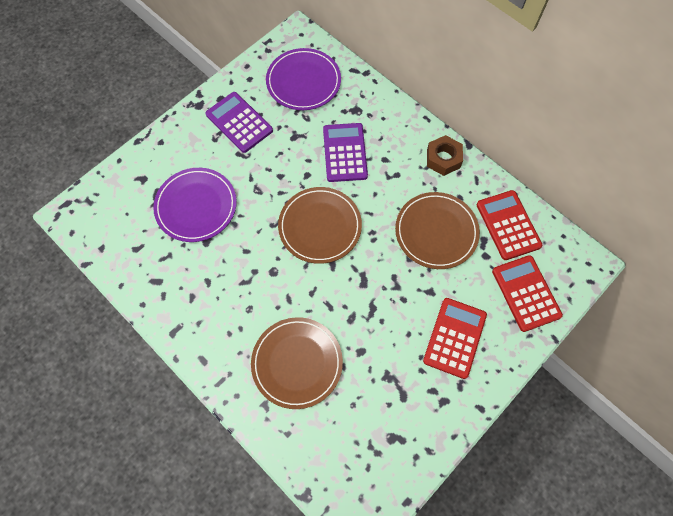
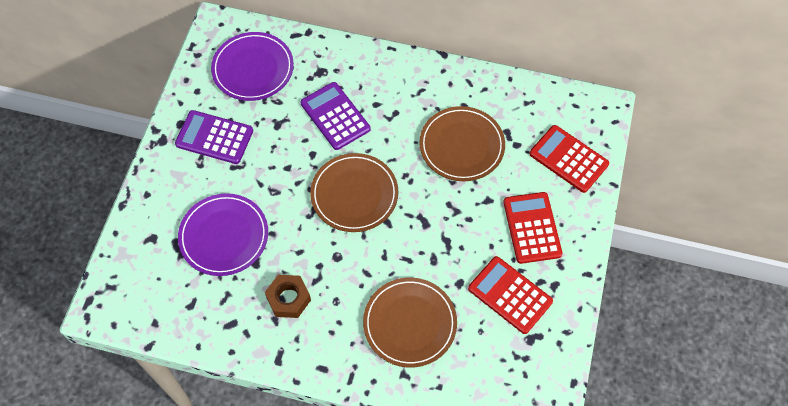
camera: 30 degrees left, 5 degrees down
(443, 159) = (428, 78): brown nut -> brown nut (288, 299)
(508, 225) = (520, 108): red calculator -> red calculator (510, 295)

